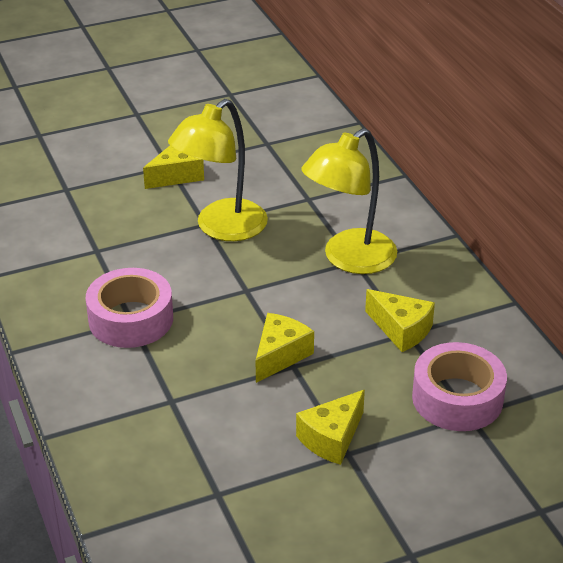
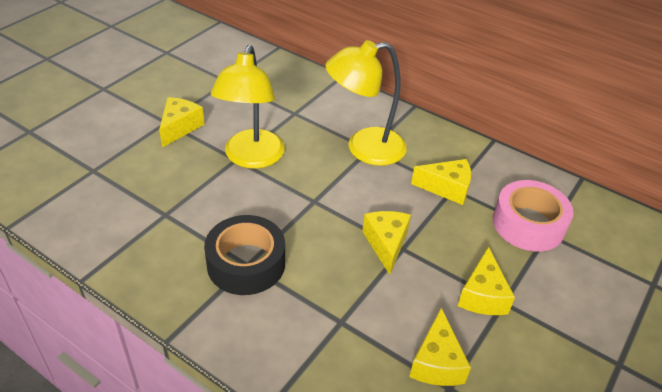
camera: 35 degrees left, 5 degrees up
(131, 319) = (246, 263): pink tape -> black tape
(226, 470) = (436, 362): none -> yellow cheese
(349, 259) = (364, 148): yellow lamp -> yellow lamp turned 60 degrees clockwise

